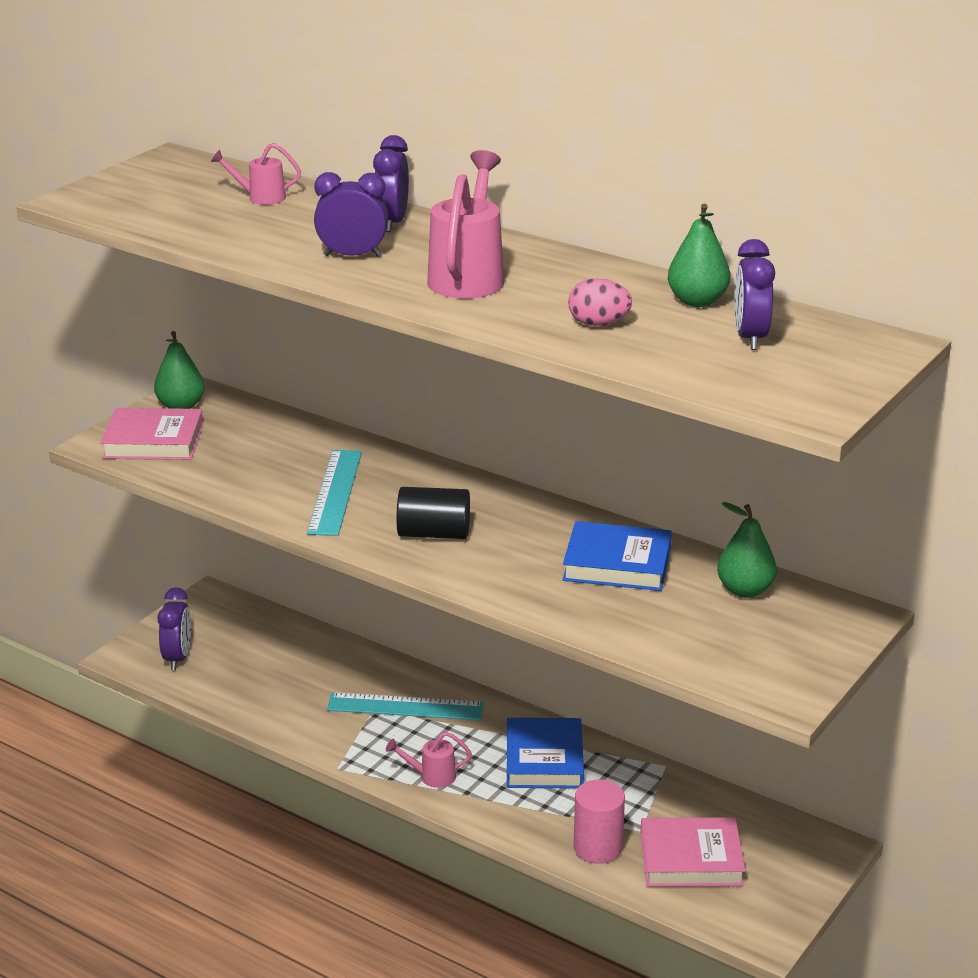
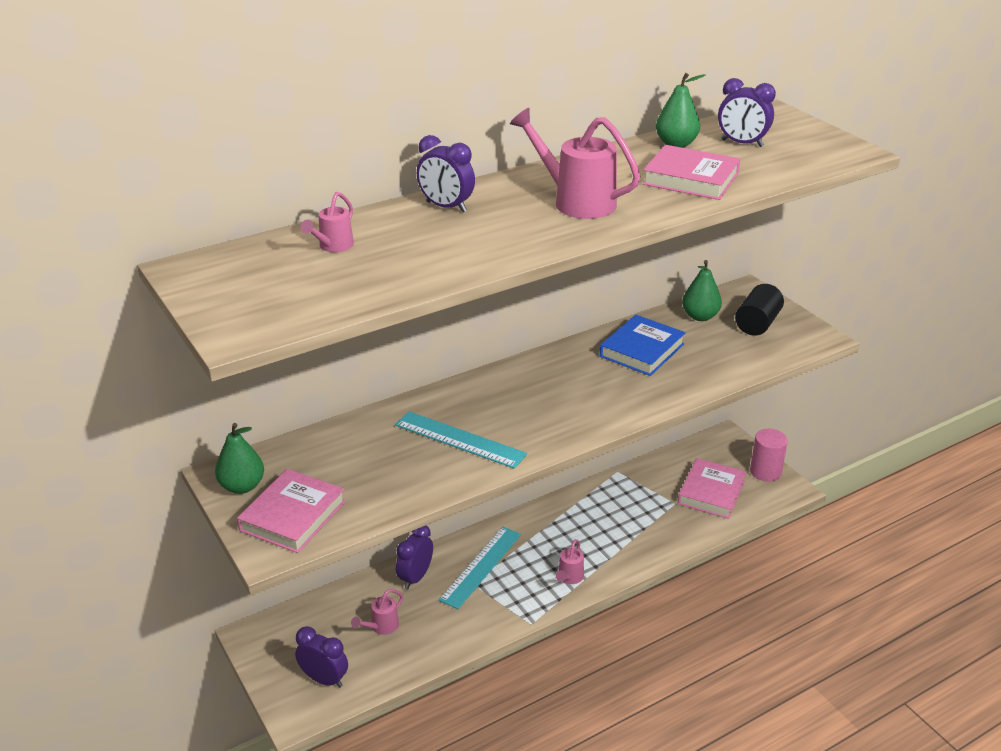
camera: 65 degrees left, 5 degrees up
(269, 669) = (381, 627): none -> pink watering can
(352, 256) = (498, 234): purple clock -> purple clock (415, 577)
(434, 533) = (554, 411): black cylinder -> black cylinder (757, 323)
(544, 760) = (582, 520): blue book -> none
(598, 324) = (690, 179): pink egg -> pink book
(598, 847) = (682, 526): pink cylinder -> pink cylinder (765, 471)

